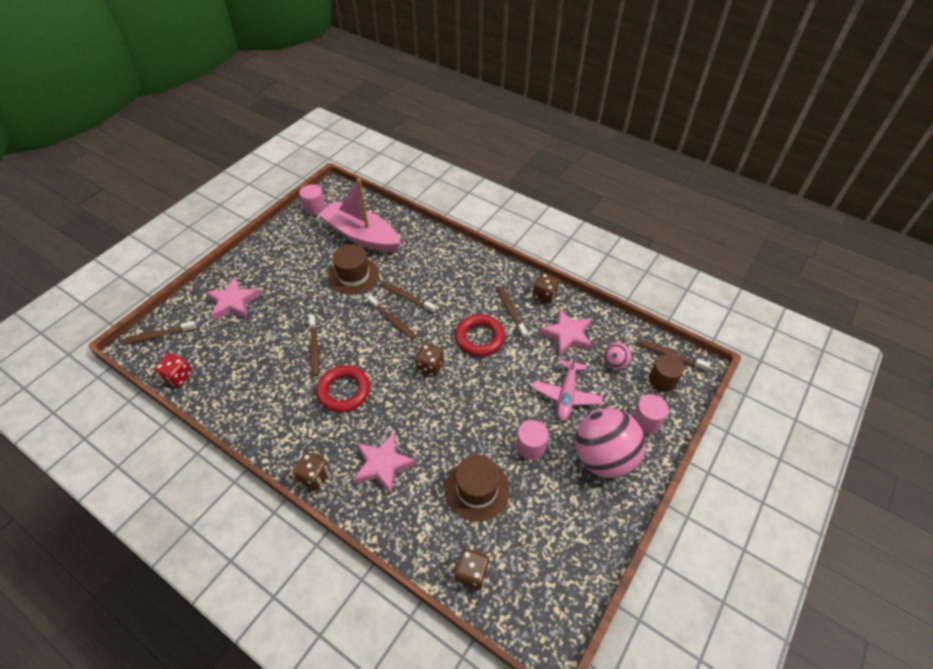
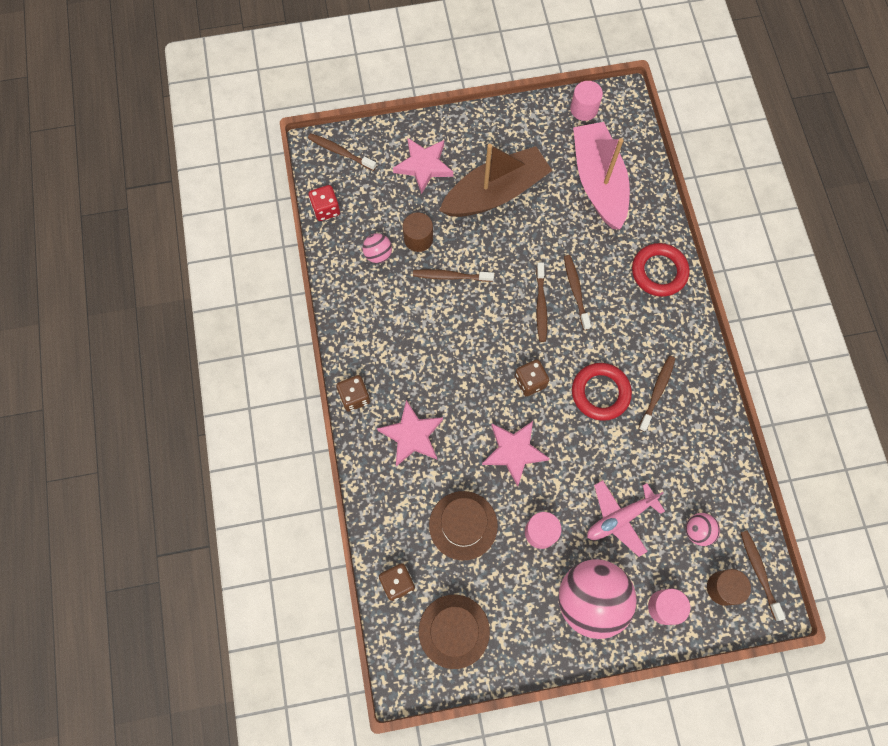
camera: 45 degrees right, 20 degrees up
(247, 374) = (378, 254): none -> pink ball
(269, 344) = (418, 238): none -> brown cylinder
(300, 283) = (496, 192): none -> brown boat
(314, 349) = (451, 276): brown toothbrush -> brown toothbrush turned 60 degrees clockwise
(344, 391) = (439, 340): red ring -> red ring (659, 272)
(353, 275) = (550, 224): brown hat -> brown hat (454, 631)
(545, 295) = (708, 404): brown dice -> none
(567, 335) = (684, 464): pink star -> pink star (514, 451)

